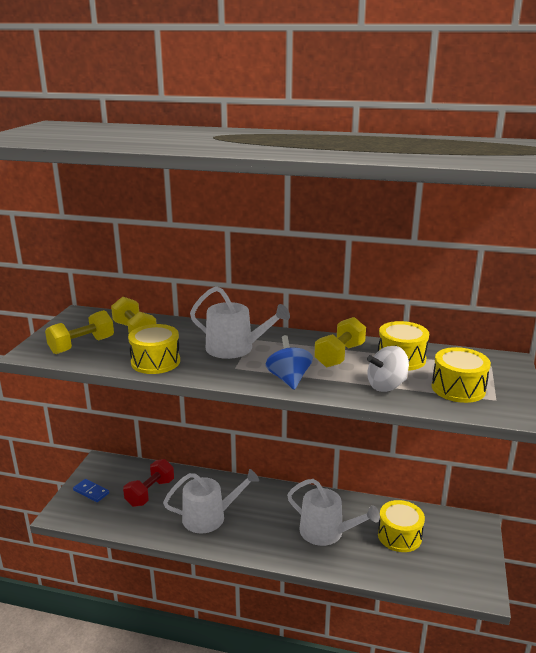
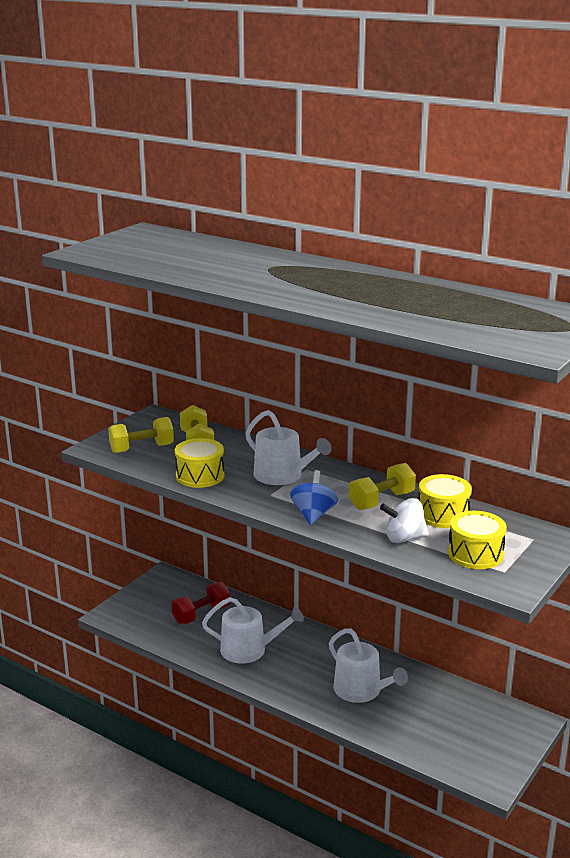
camera: 20 degrees right, 0 degrees up
(91, 492) = (145, 601): blue domino -> none
(399, 536) = (437, 712): yellow drum -> none

